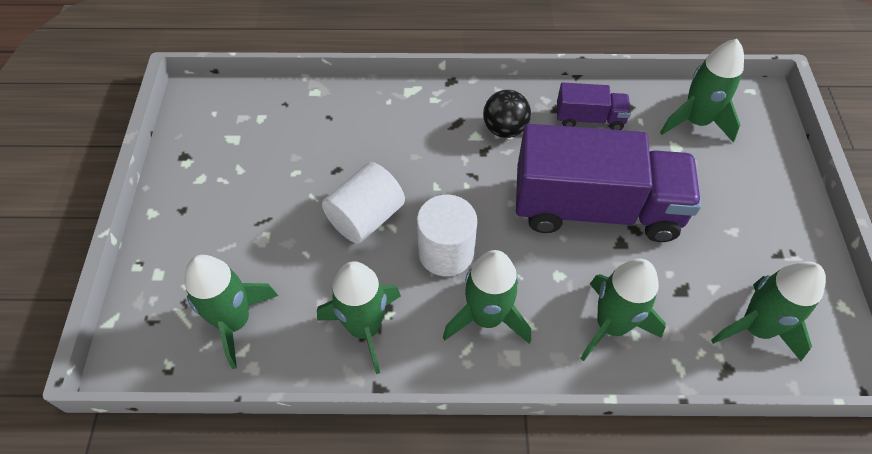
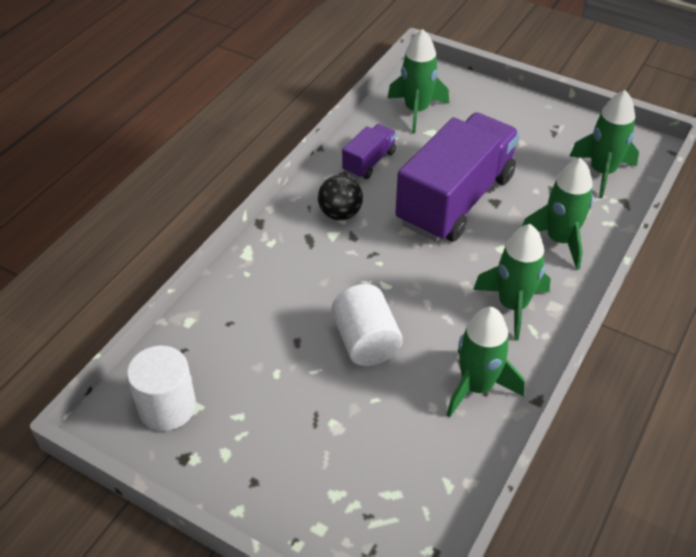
camera: 60 degrees left, 10 degrees down
(234, 321) = (414, 480): green rocket -> none
(446, 252) = (437, 304): white cylinder -> white cylinder (167, 407)

